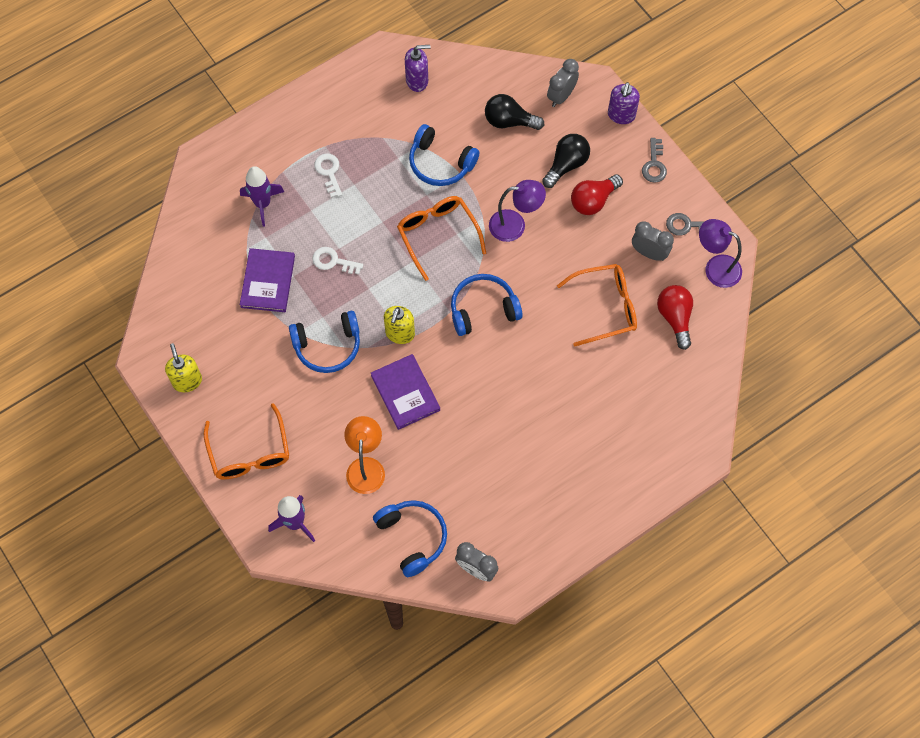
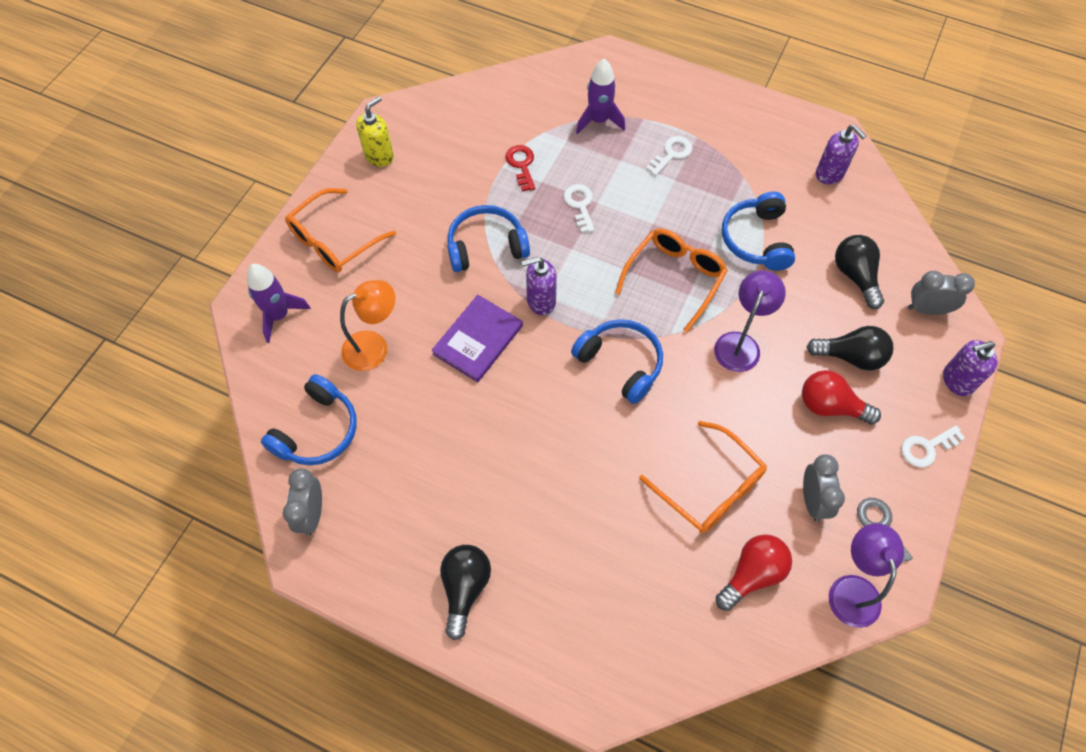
camera: 60 degrees right, 5 degrees down
(268, 281) = (521, 165): purple book -> red key
(327, 346) = (486, 246): blue headphones -> blue headphones turned 120 degrees clockwise
(400, 333) = (541, 301): yellow soap dispenser -> purple soap dispenser
(515, 225) = (740, 343): purple lamp -> purple lamp turned 120 degrees counterclockwise
(586, 494) = (465, 588): none -> black light bulb
(654, 165) = (926, 448): grey key -> white key

